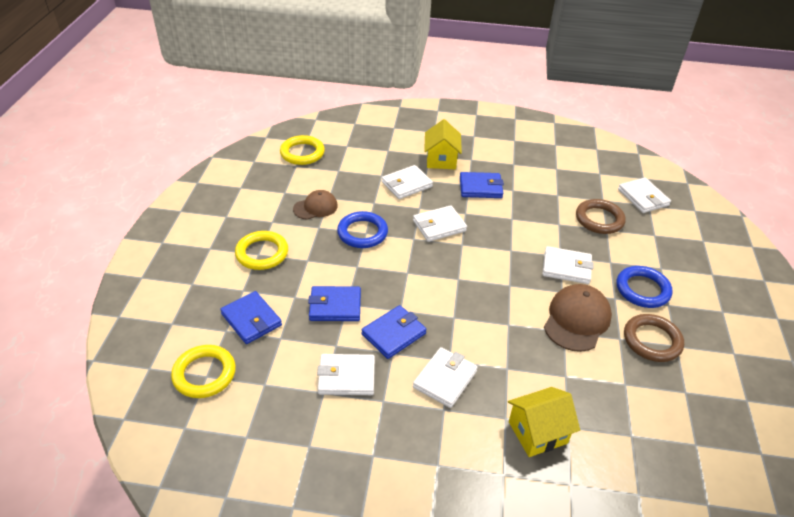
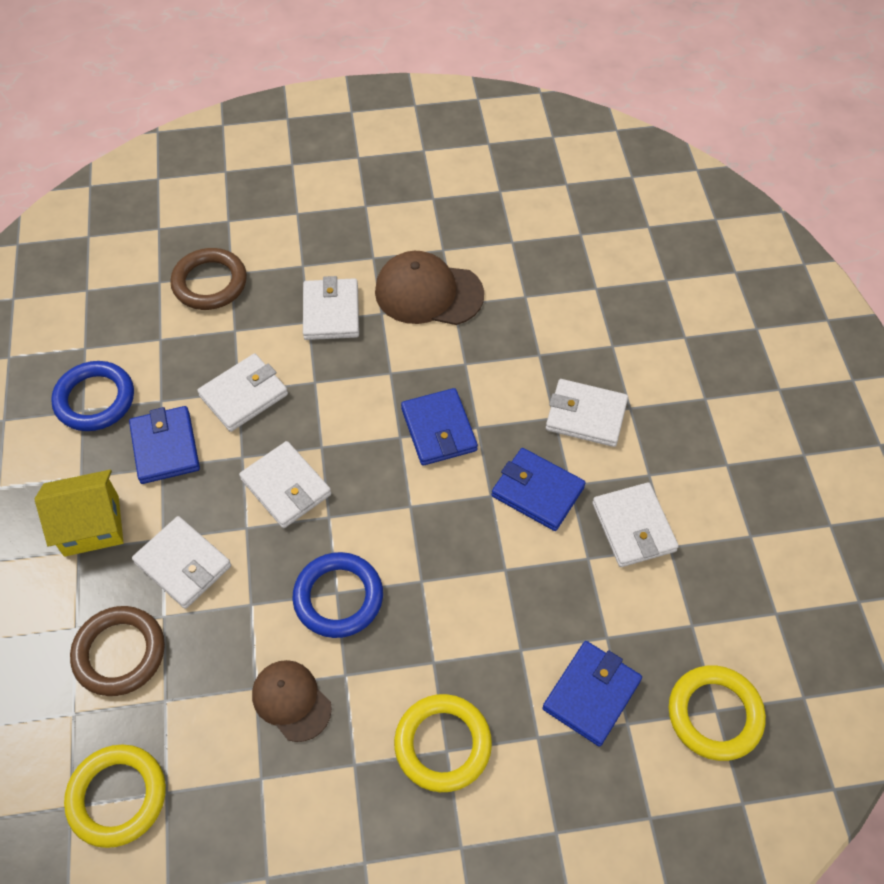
camera: 105 degrees left, 15 degrees up
(335, 306) = (517, 584): blue wallet -> blue wallet (439, 429)
(537, 432) = (617, 313): yellow house -> none
(642, 290) = (347, 230): blue ring -> blue ring (95, 399)
(643, 197) = (141, 235): white wallet -> white wallet (244, 395)
(652, 340) = (434, 220): brown ring -> brown ring (119, 653)

